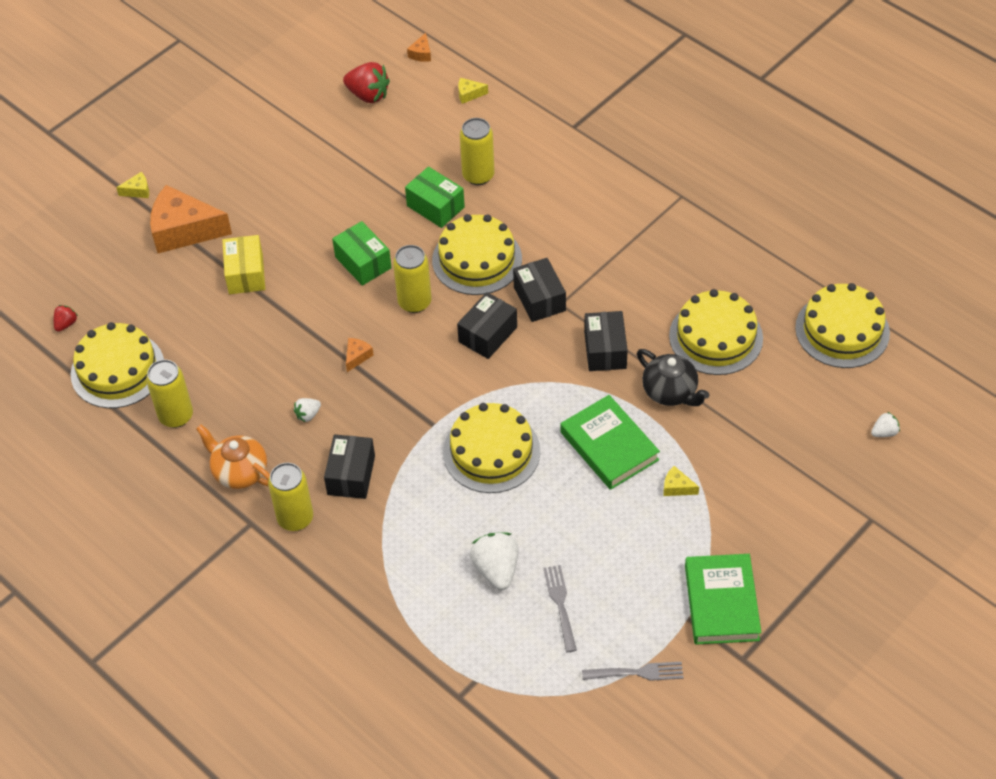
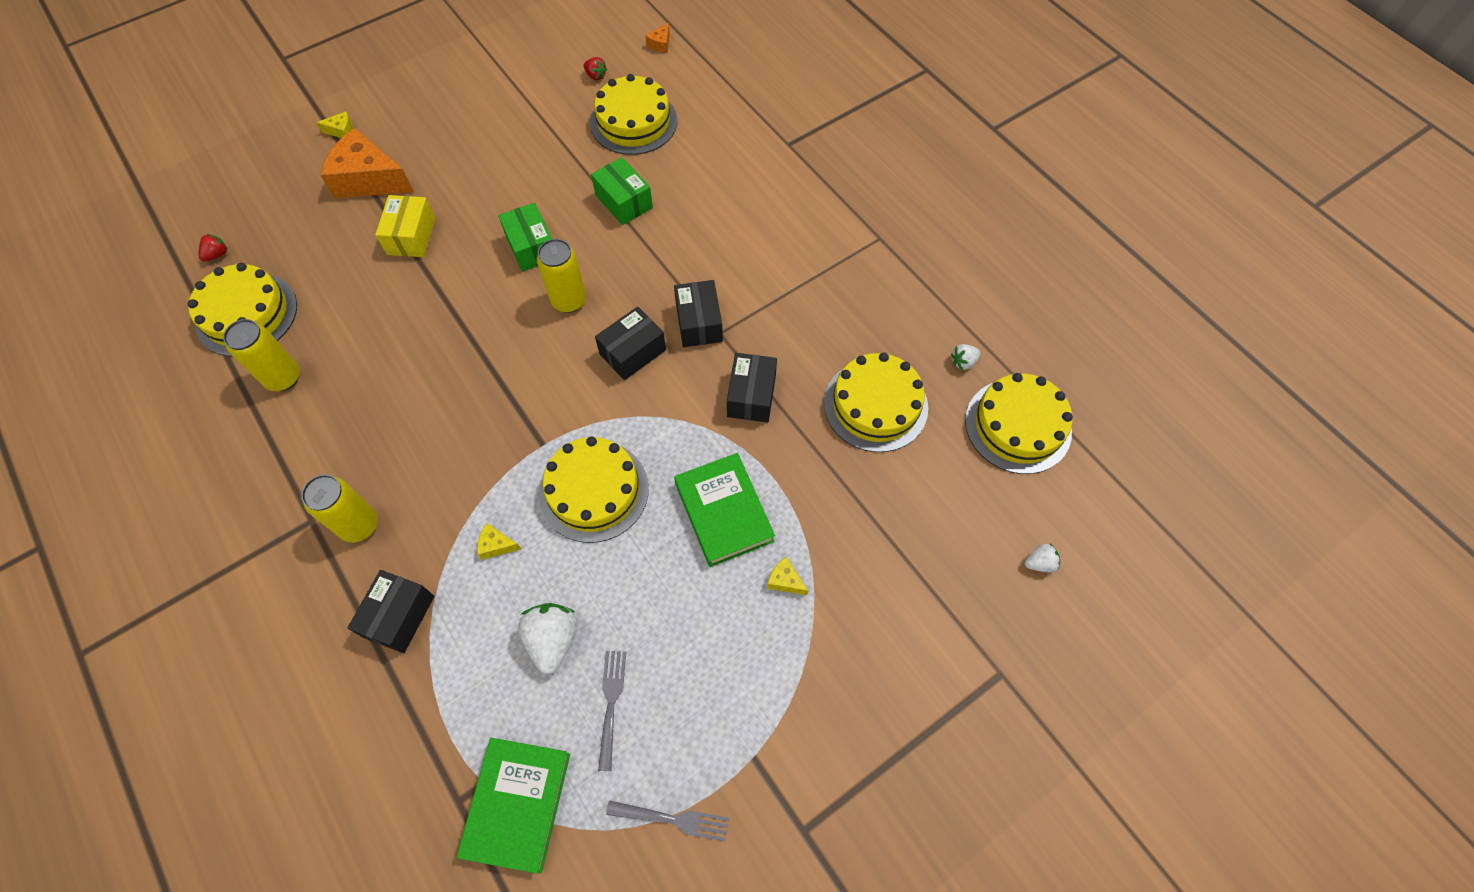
camera: 10 degrees right, 10 degrees up
(239, 472) = (322, 456): orange teapot -> none
(308, 415) = (416, 405): white strawberry -> white strawberry (963, 362)
(351, 475) = (436, 486): black box -> black box (399, 616)
(357, 356) = (490, 349): orange cheese -> none
(368, 95) = (595, 76): red strawberry -> red strawberry, size x0.52
(469, 94) = (694, 92): yellow cheese -> yellow cheese (496, 545)
(477, 259) = (647, 266): yellow cake -> yellow cake (633, 122)
(478, 175) = (677, 177): yellow can -> none
(670, 392) = (809, 460): black teapot -> none
(721, 602) = (798, 746): green book -> green book (518, 804)

